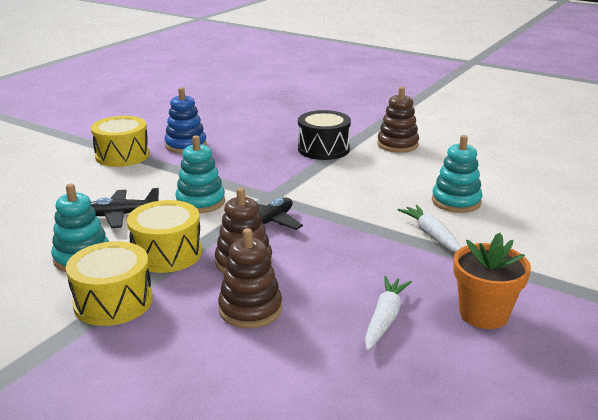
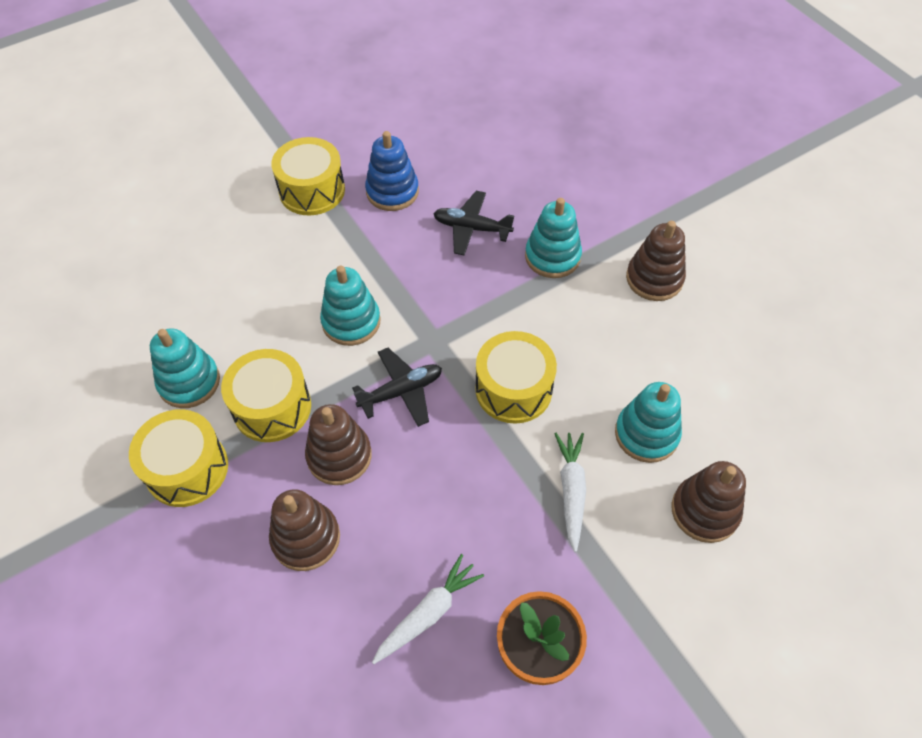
camera: 25 degrees right, 30 degrees up
(121, 215) = (259, 316): black plane -> black plane (472, 228)
(323, 149) = (552, 256): black drum -> turquoise stacking toy
(349, 204) = (513, 389): none -> yellow drum
(525, 222) = (704, 511): none -> brown stacking toy

